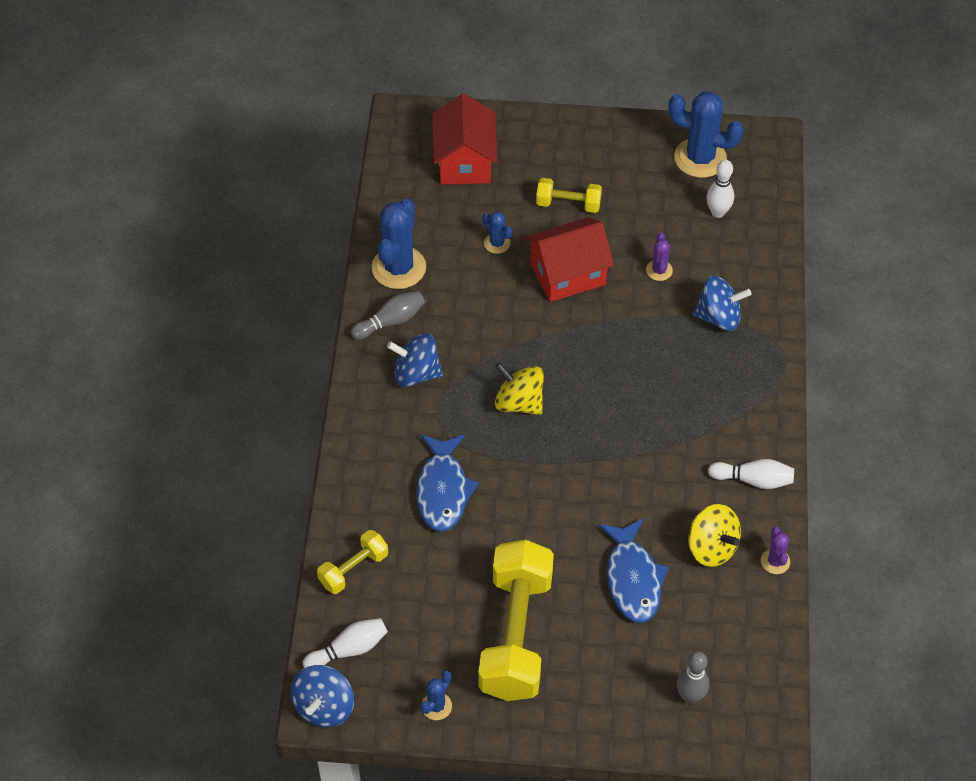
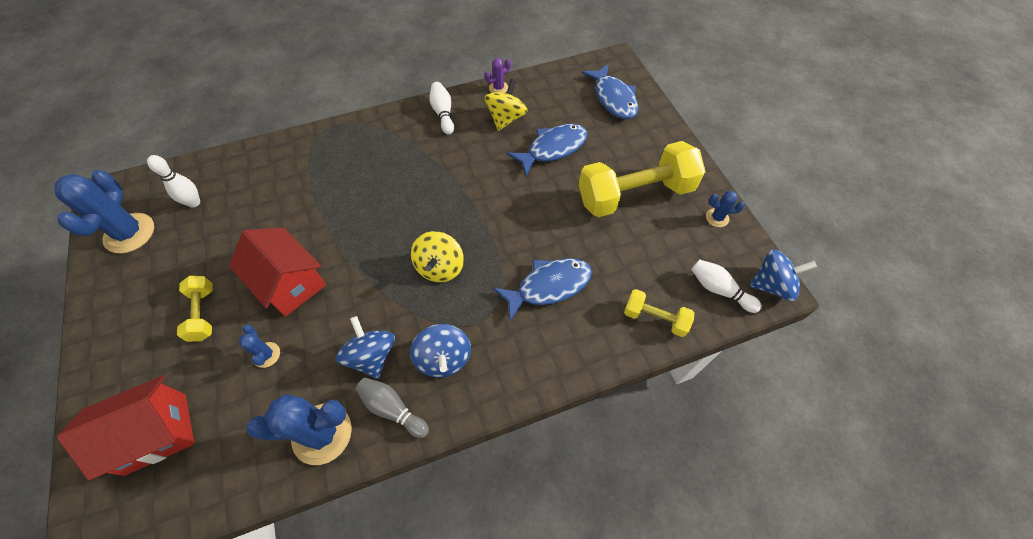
camera: 115 degrees left, 5 degrees up
(497, 243) = (266, 355): blue cactus -> blue cactus turned 45 degrees counterclockwise
(659, 270) = (268, 221): purple cactus -> none
(690, 696) = (613, 98): grey bowling pin -> blue fish
(719, 317) = (306, 170): blue spinning top -> blue spinning top (372, 356)

